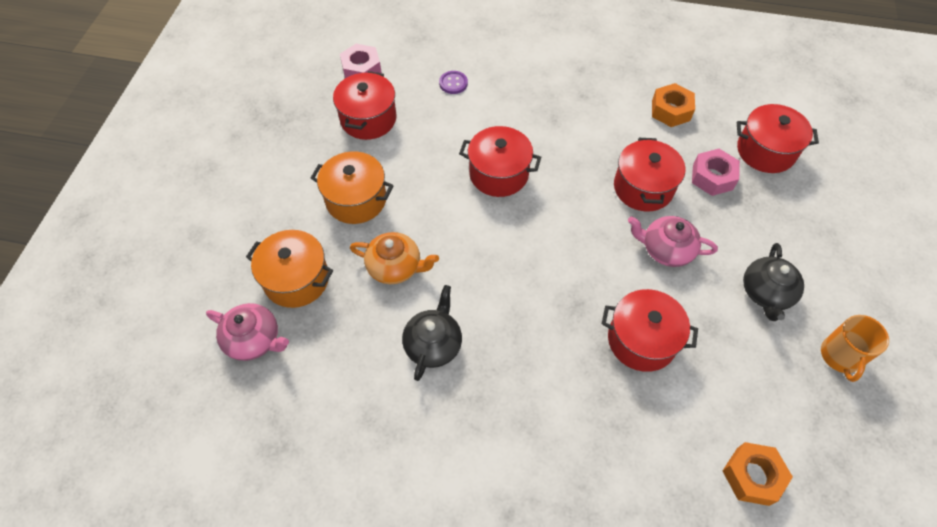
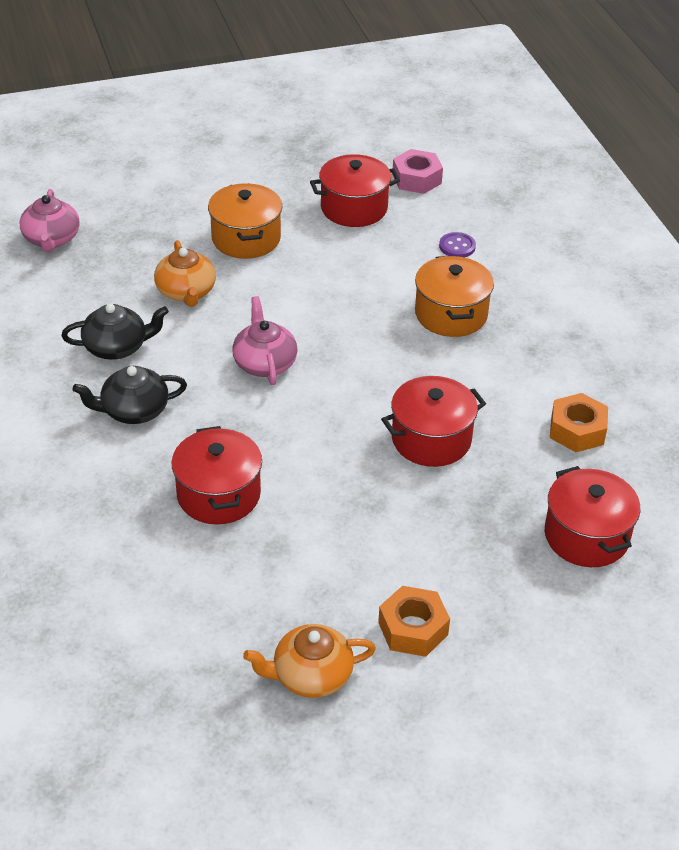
camera: 60 degrees right, 15 degrees down
(296, 279) = (129, 238): orange pot -> orange pot (451, 314)
(498, 174) = (357, 321): red pot -> none
(666, 249) = (355, 482): pink teapot -> pink teapot (264, 363)
(712, 177) = (498, 495): pink nut -> none
(752, 476) = (106, 626): orange nut -> orange nut (413, 629)
(766, 293) = (356, 586): black teapot -> black teapot (133, 410)
(840, 356) = (311, 675): orange mug -> orange teapot

